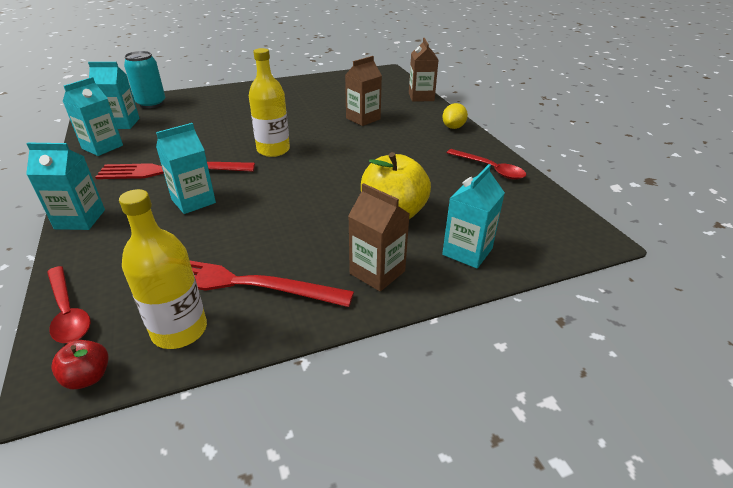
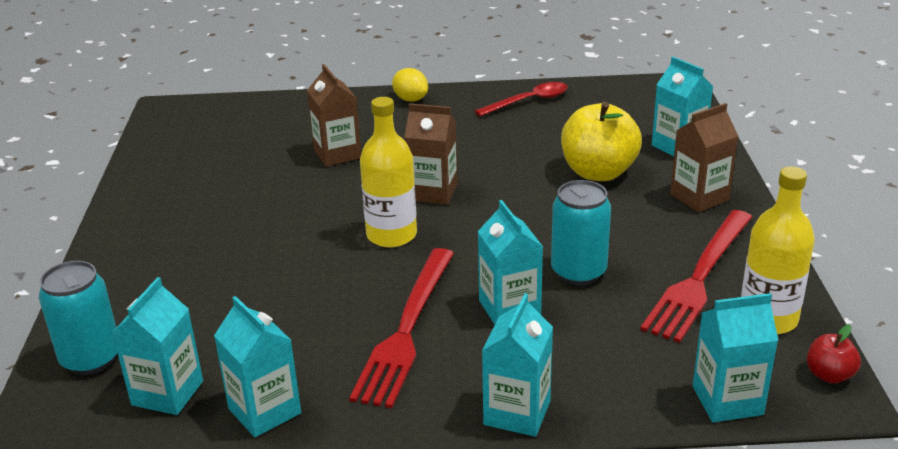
camera: 70 degrees left, 5 degrees down
(68, 312) = (727, 400): red spoon -> turquoise carton
(241, 222) = (578, 272): none -> turquoise can
(421, 97) = (297, 101): brown carton -> brown carton (433, 192)

